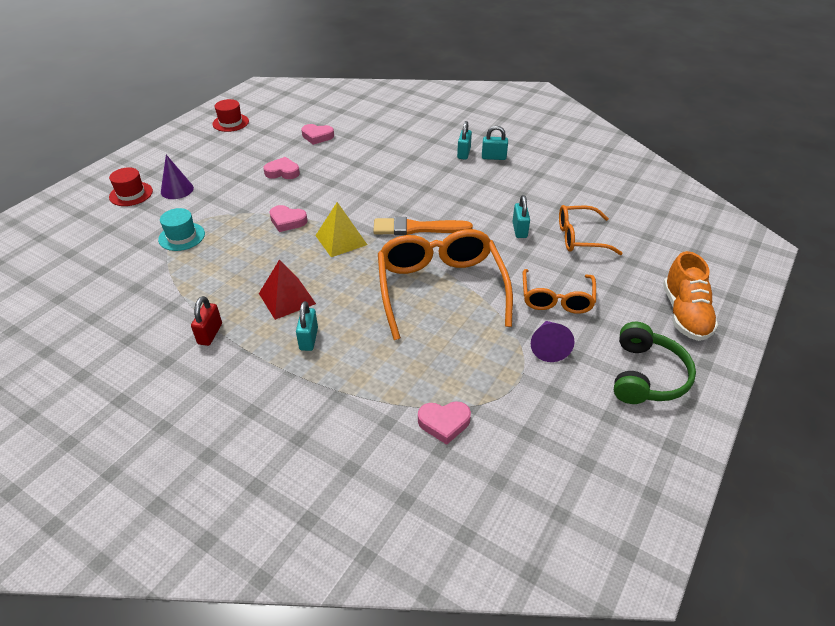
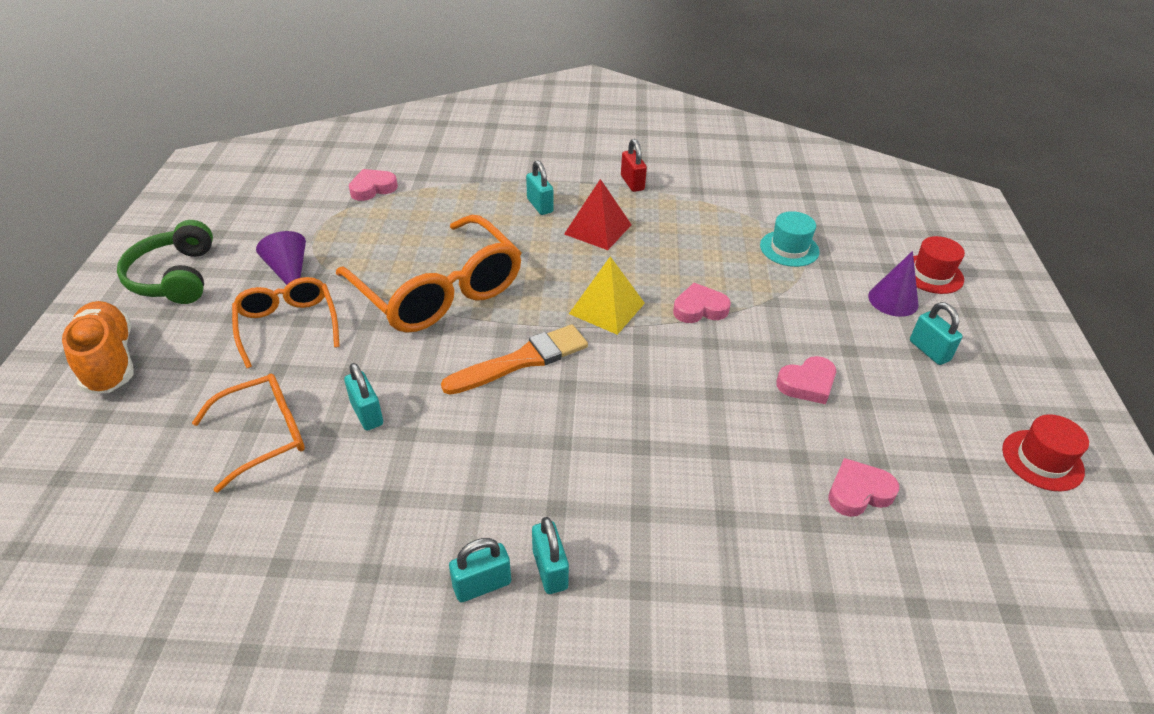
camera: 150 degrees right, 0 degrees up
(203, 165) = (929, 351): none -> turquoise padlock

